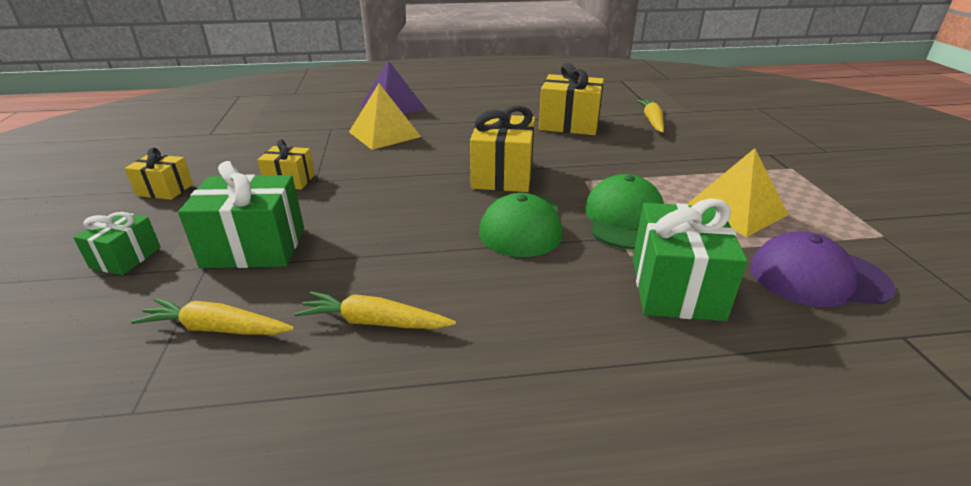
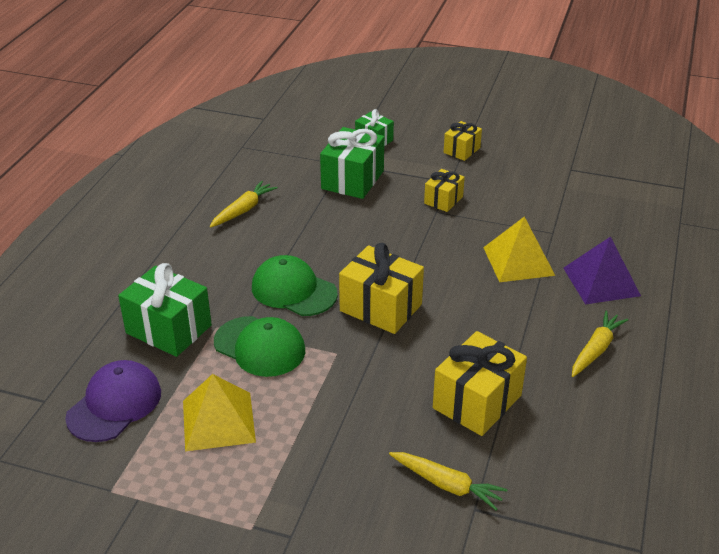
camera: 115 degrees right, 5 degrees up
(217, 329) = (280, 166): yellow carrot -> yellow carrot (596, 350)

